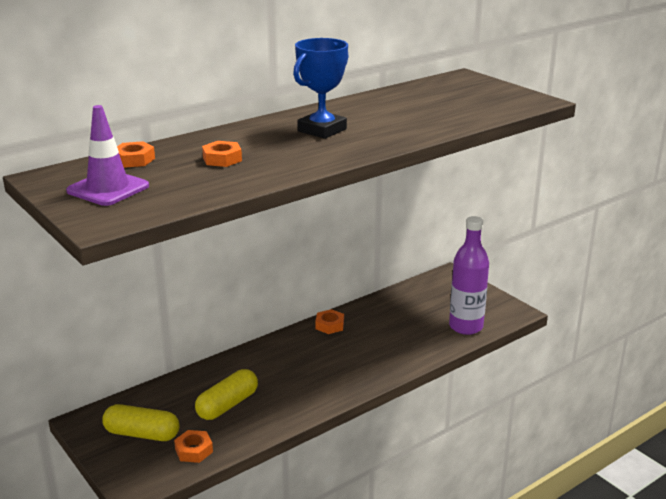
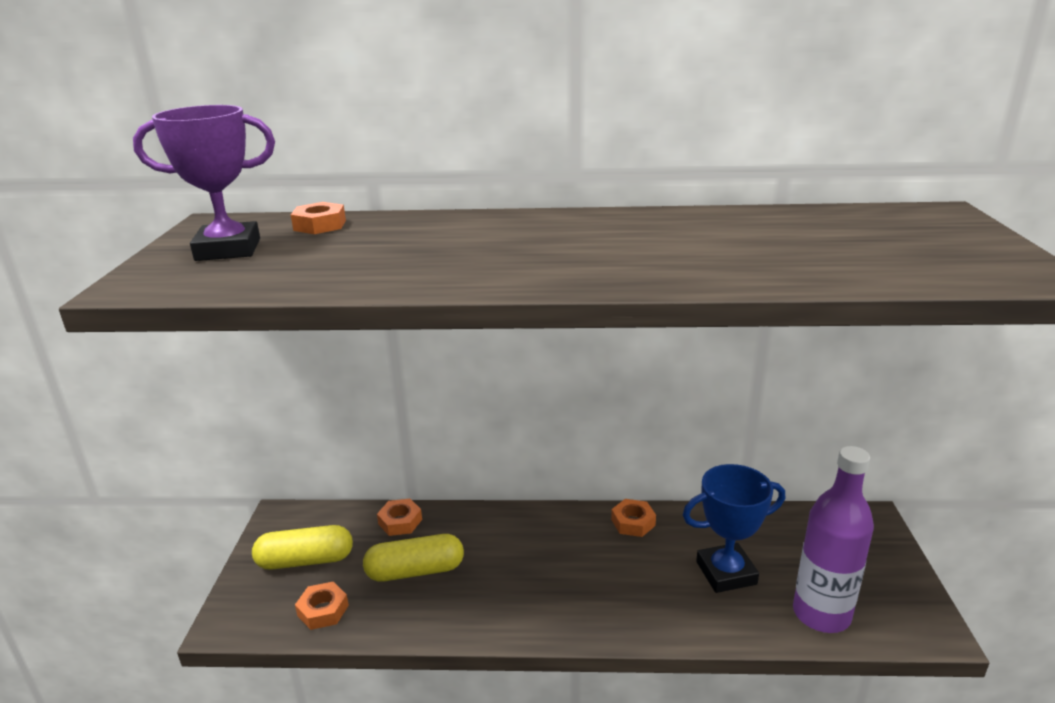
camera: 40 degrees right, 0 degrees up
(108, 189) = (228, 249): purple traffic cone -> purple trophy
(142, 434) = (305, 560): yellow capsule -> yellow capsule turned 60 degrees counterclockwise
(222, 159) = (400, 247): orange nut -> orange nut (400, 522)
(322, 130) = (586, 241): blue trophy -> blue trophy (726, 573)

